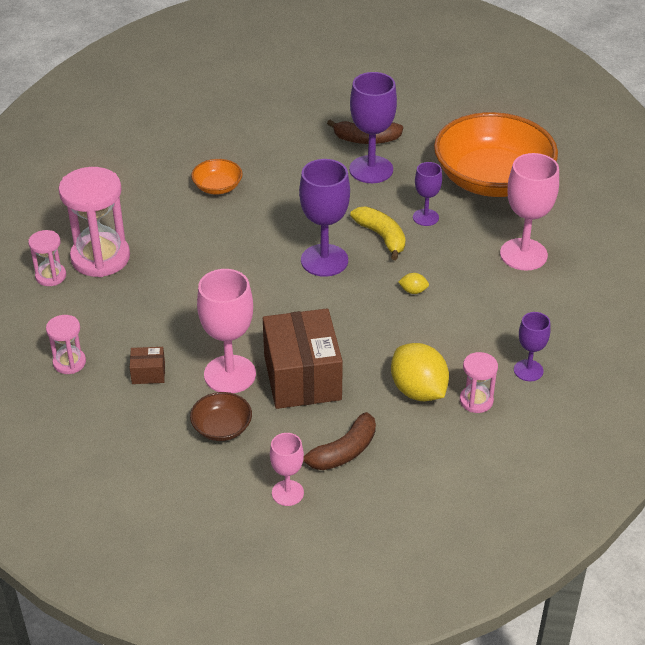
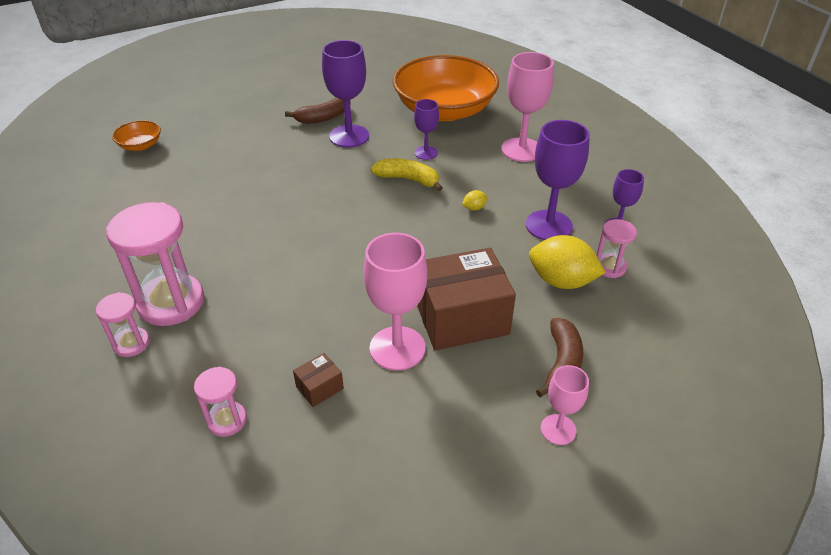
camera: 35 degrees left, 0 degrees up
(217, 187) = (232, 197): orange bowl -> orange bowl (140, 145)
(222, 427) = (439, 401): brown bowl -> none
(302, 377) = (461, 318): brown box -> brown box turned 60 degrees counterclockwise
(324, 260) = (381, 215): purple goblet -> purple goblet (549, 225)

